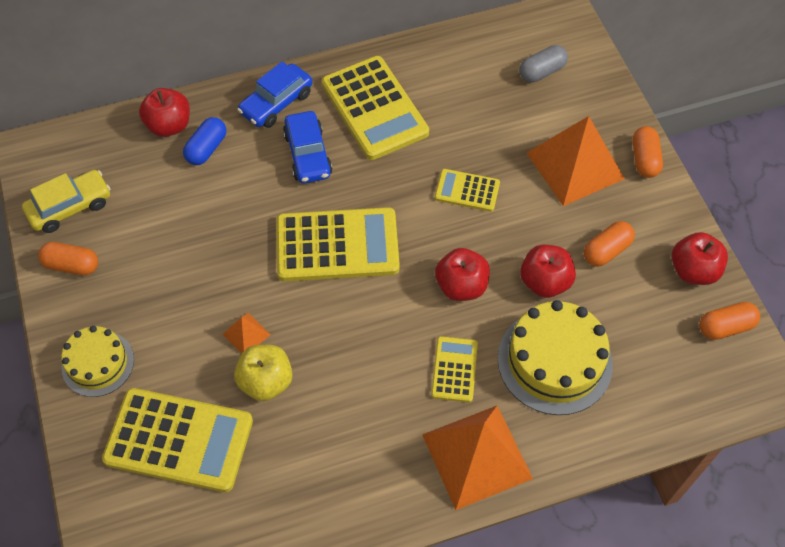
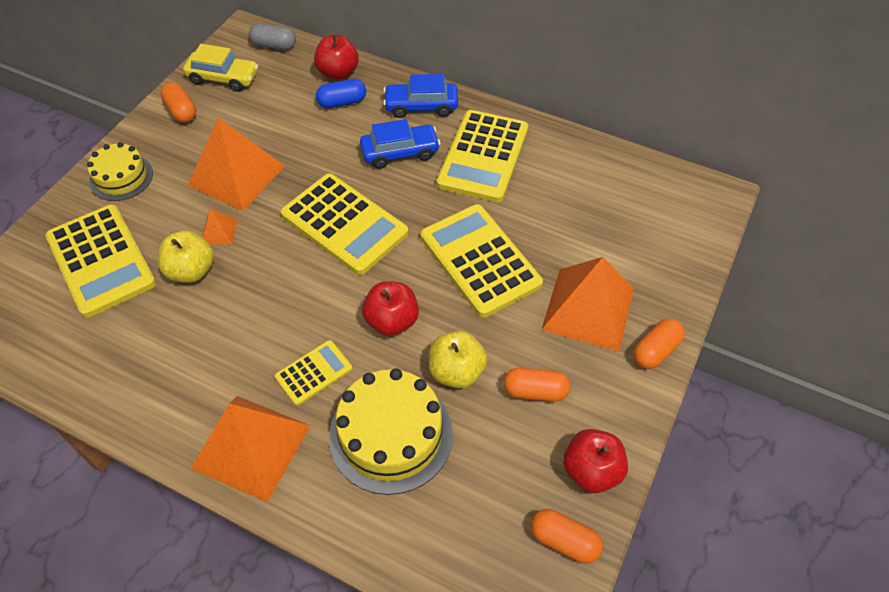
camera: 45 degrees right, 5 degrees down
(198, 278) = (236, 175): none -> orange pyramid
(308, 154) = (400, 152): blue car -> blue car turned 135 degrees counterclockwise
(467, 190) = (480, 260): yellow calculator -> yellow calculator, size x1.93
(542, 72) = (646, 222): grey capsule -> grey capsule (274, 46)
(544, 282) = (456, 371): red apple -> yellow apple

